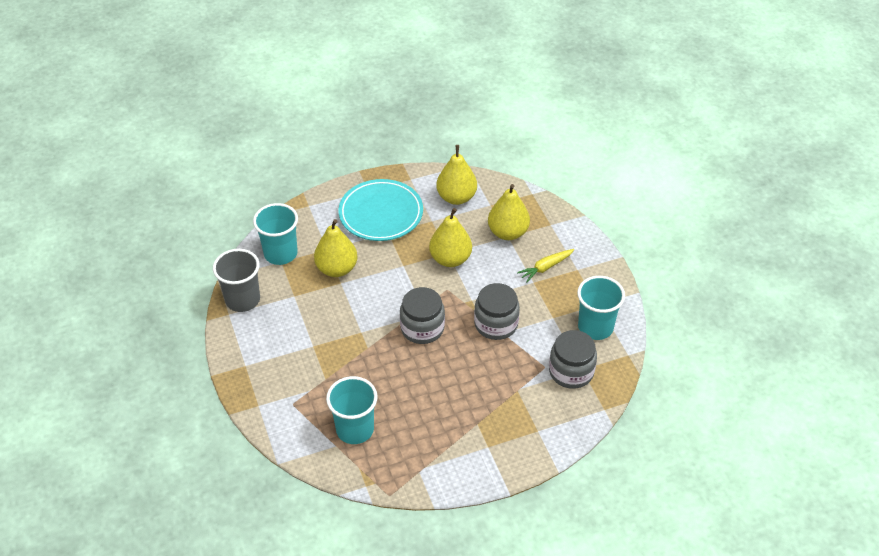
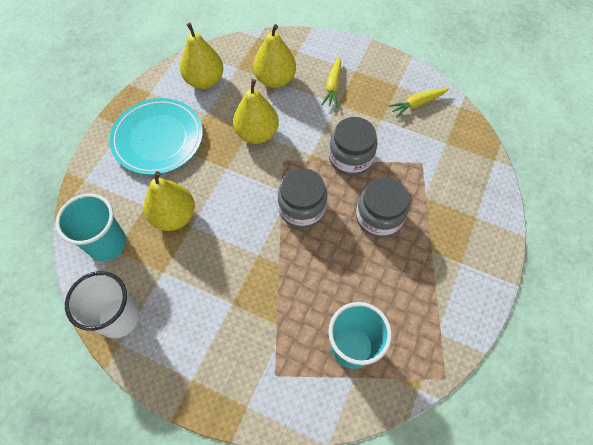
camera: 45 degrees left, 15 degrees up
(243, 300) = (119, 317): grey cup -> white cup
(571, 371) = (442, 151): grey jar -> grey jar (379, 217)
(595, 327) = (417, 104): turquoise cup -> yellow carrot

